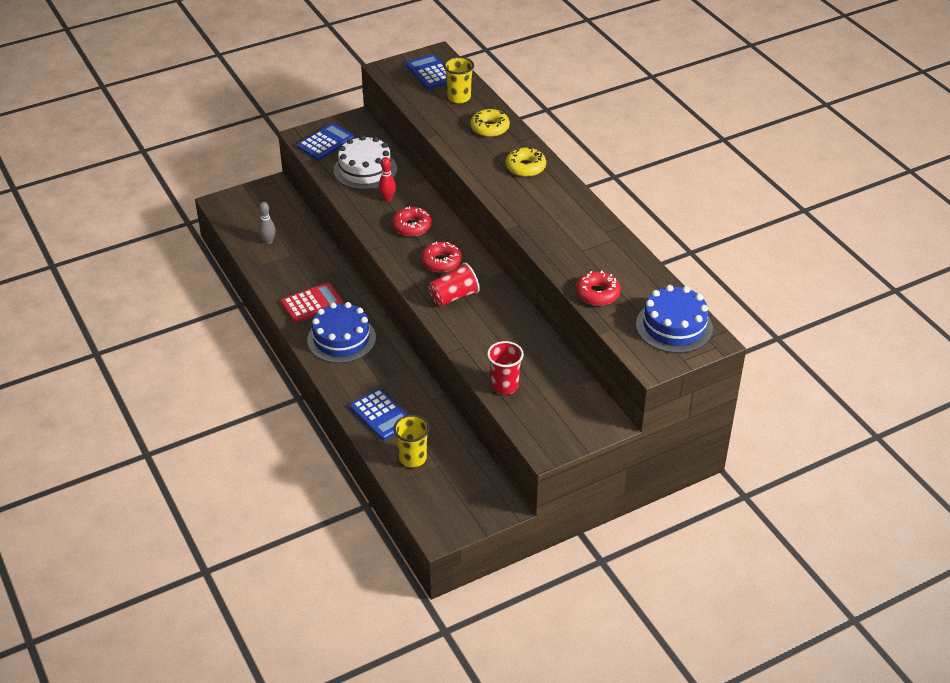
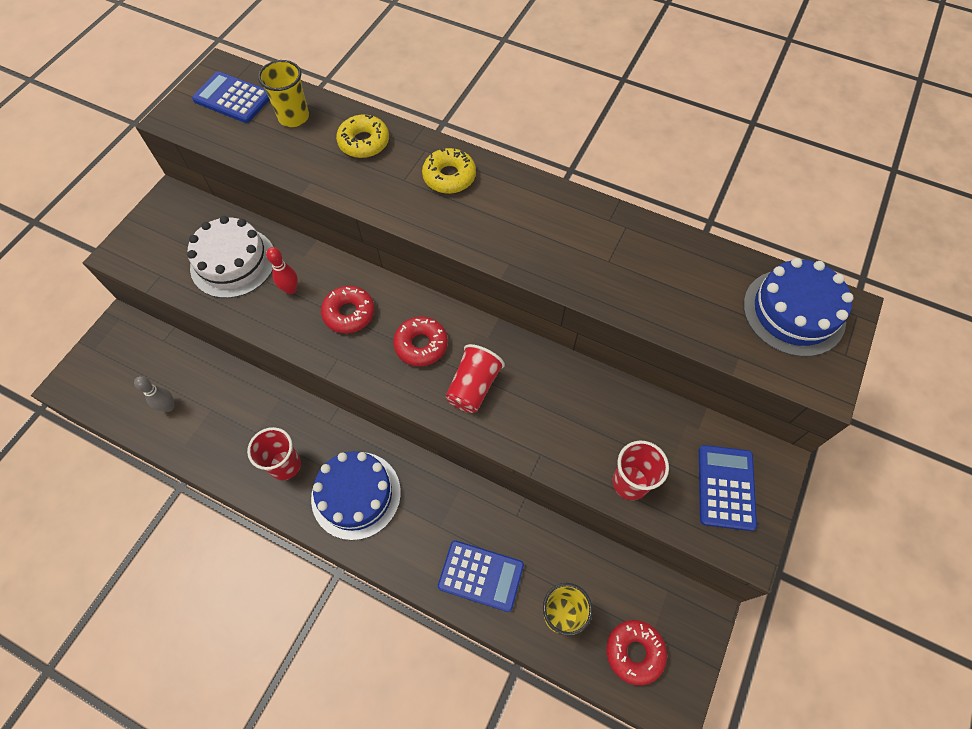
camera: 35 degrees left, 20 degrees up
(312, 303) = (285, 465): red calculator -> red cup
(326, 142) = (156, 248): blue calculator -> blue calculator (726, 487)
(597, 294) = (679, 314): red donut -> red donut (634, 652)

